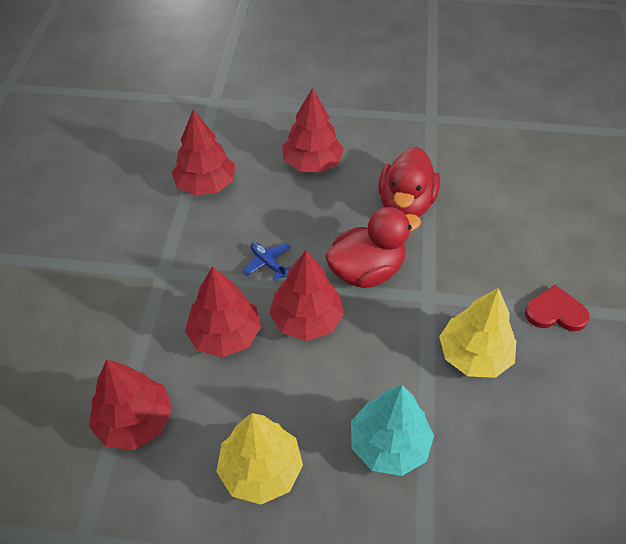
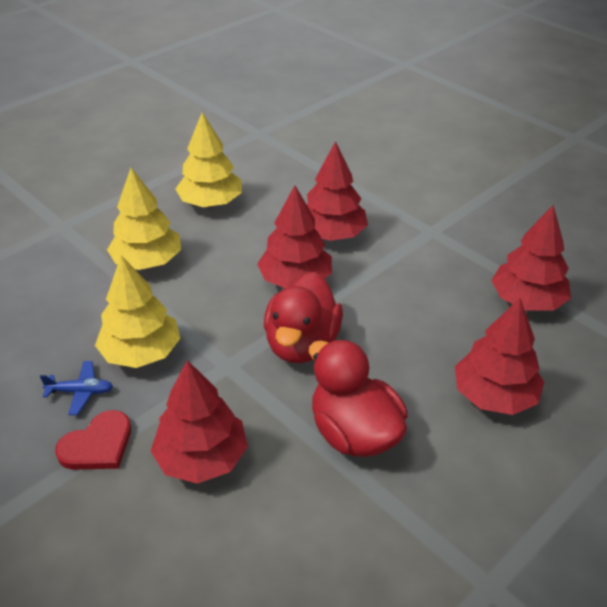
camera: 130 degrees right, 10 degrees down
(135, 421) = (310, 173): red tree -> red tree (201, 458)
(268, 263) = (380, 290): blue plane -> blue plane (80, 392)
(389, 444) = (147, 261): turquoise tree -> yellow tree

